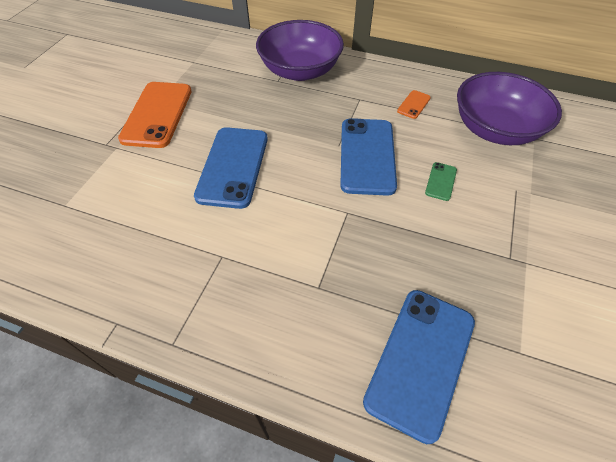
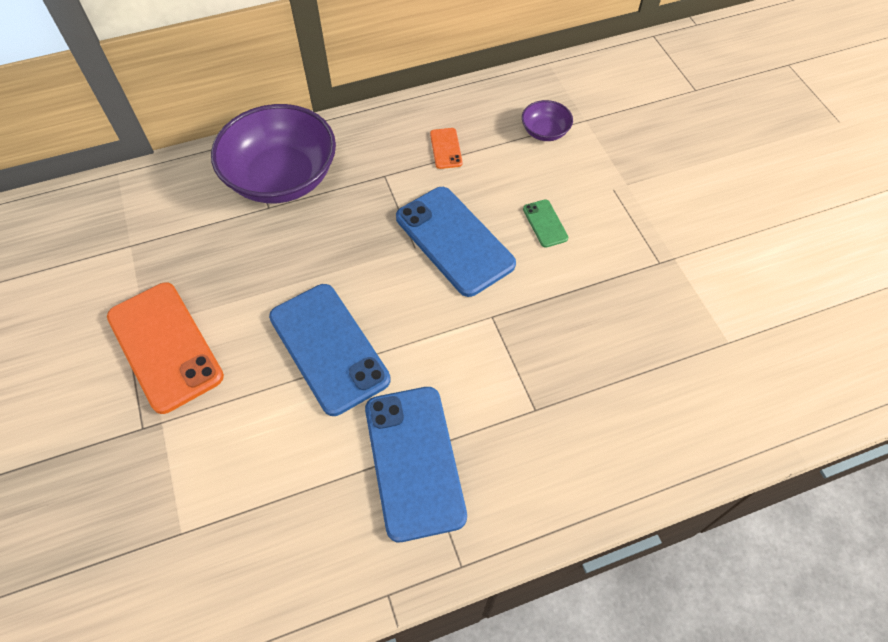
camera: 40 degrees left, 5 degrees up
(421, 360) = (668, 407): blue phone -> blue phone (414, 461)
(495, 129) = (545, 131): purple bowl -> purple bowl, size x0.45

